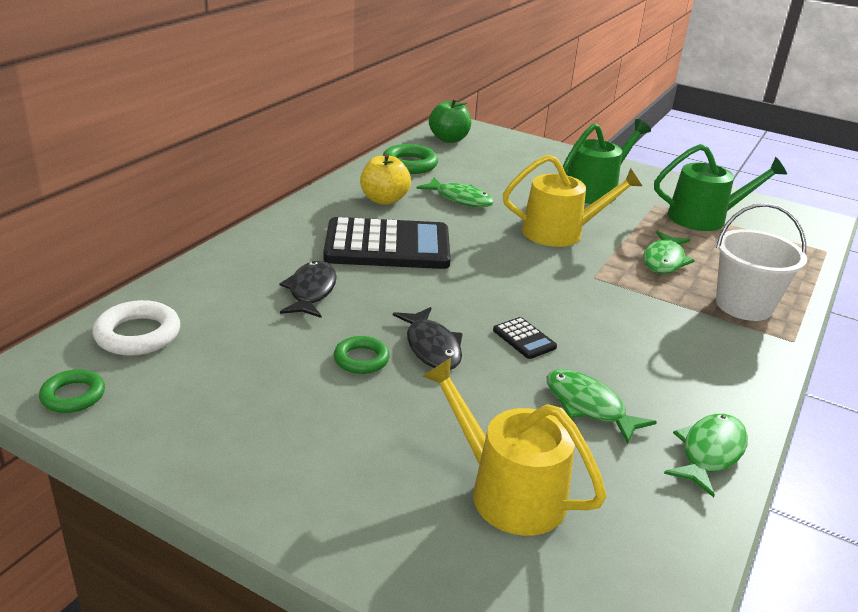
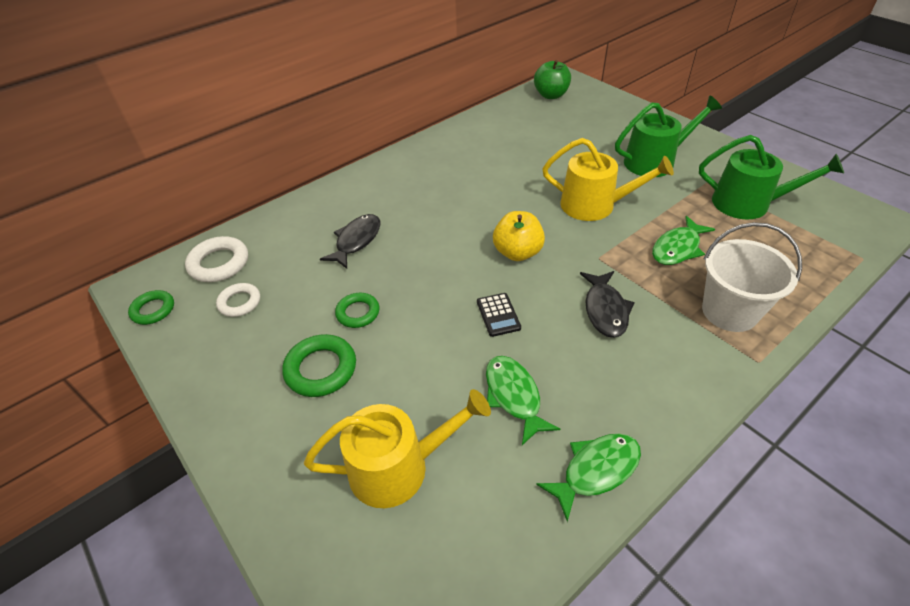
camera: 25 degrees right, 15 degrees up
(197, 370) = (239, 302): none -> white ring
(384, 200) = (461, 155): yellow apple -> yellow apple (517, 252)
(387, 246) = (438, 203): black calculator -> none
(409, 164) = (502, 120): green ring -> green ring (321, 369)
(432, 347) = (418, 310): black fish -> black fish (605, 310)
(460, 199) = (525, 160): green fish -> none
(508, 492) = (398, 467): yellow watering can -> yellow watering can turned 105 degrees clockwise

